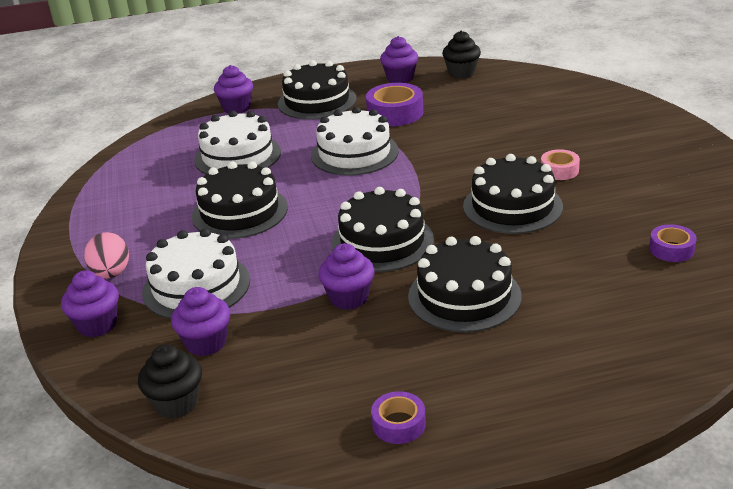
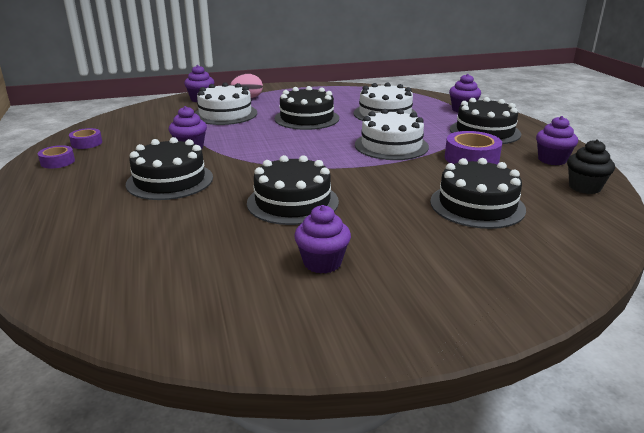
camera: 85 degrees right, 5 degrees down
(176, 403) = (123, 117): black cupcake -> none
(206, 343) = (169, 119): purple cupcake -> purple cupcake (322, 262)
(382, 241) = (254, 156): black cake -> black cake (477, 205)
(559, 170) = (359, 227): pink tape -> none
(671, 249) = (187, 275): purple tape -> purple tape (86, 143)

